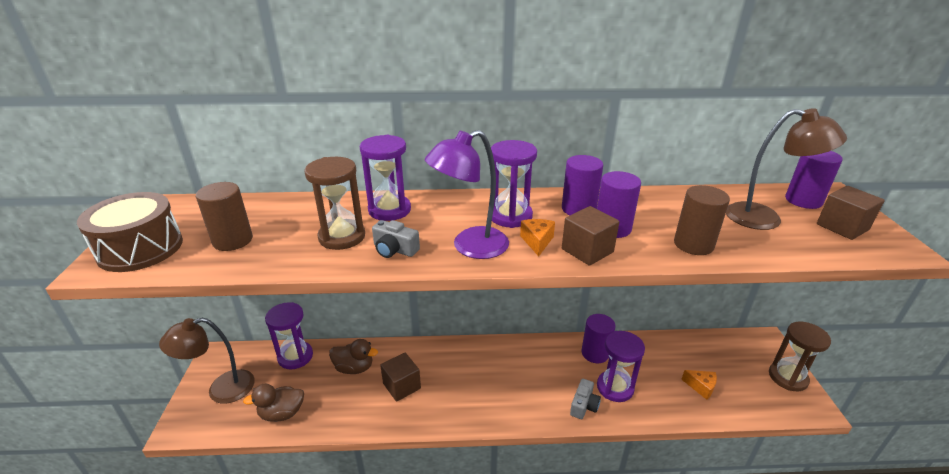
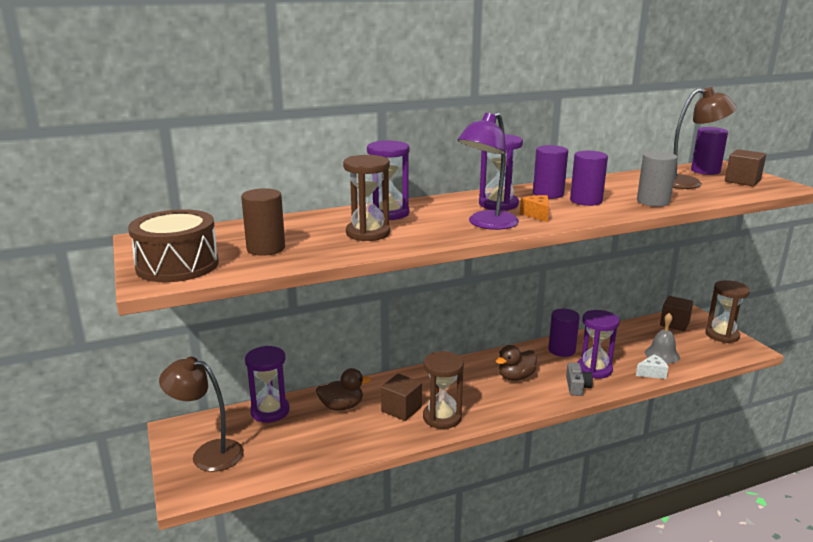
camera: 20 degrees left, 10 degrees down
(221, 389) = (208, 453): brown lamp -> brown lamp turned 60 degrees clockwise
(282, 413) = (294, 455): brown duck -> brown duck (515, 377)
(394, 250) = (425, 234): grey camera -> none
(431, 407) = (442, 417): none -> brown hourglass
(587, 250) = (580, 214): brown cube -> brown cube (674, 324)
(675, 410) = (652, 373): none -> white cheese
(693, 244) = (653, 201): brown cylinder -> grey cylinder
(701, 387) = (662, 354): orange cheese -> grey bell

